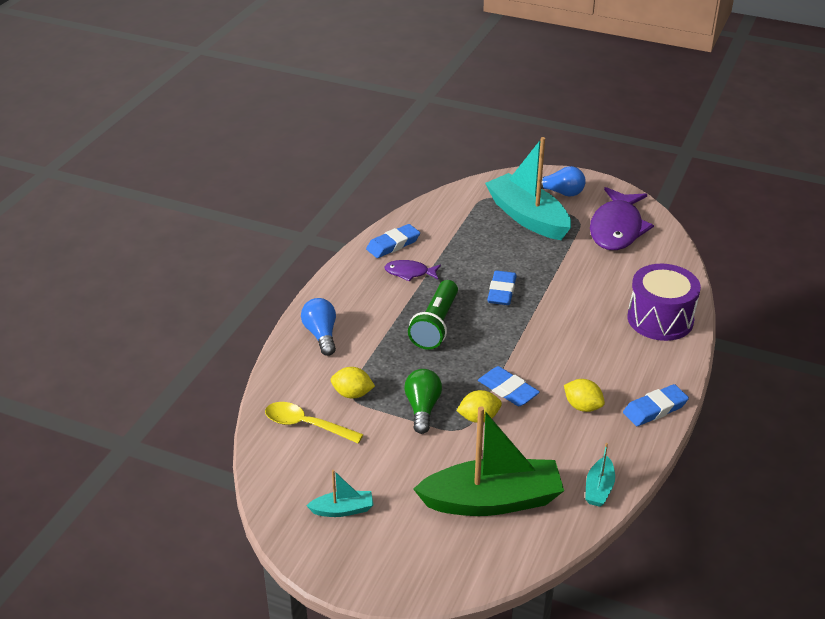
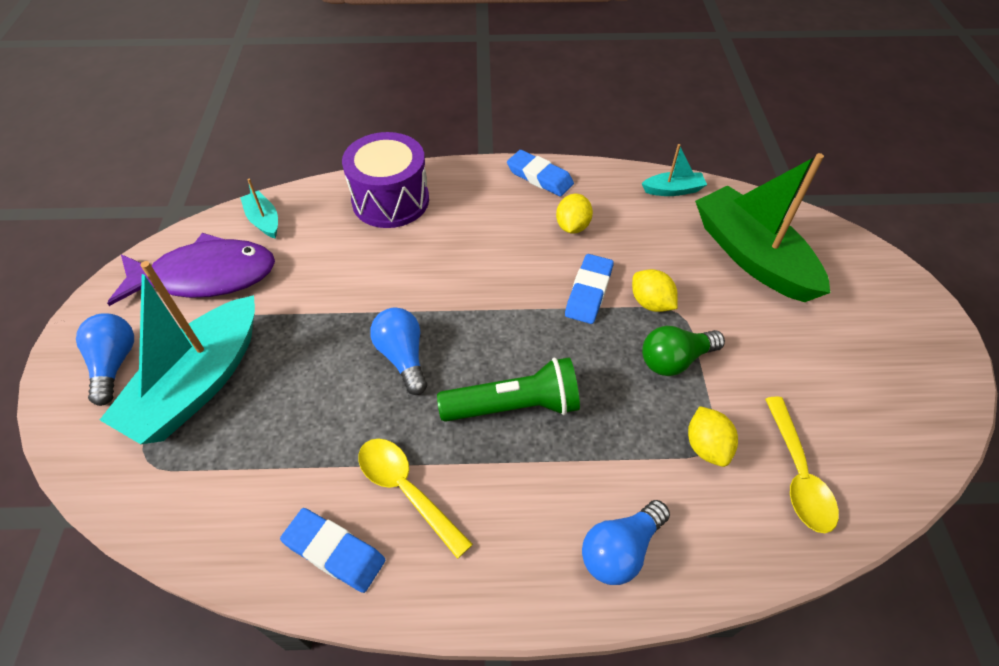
camera: 115 degrees left, 15 degrees up
(343, 510) = (876, 372): turquoise boat -> turquoise boat (264, 220)
(409, 273) = (406, 490): purple fish -> yellow spoon
(501, 291) = (403, 357): blue eraser -> blue light bulb

